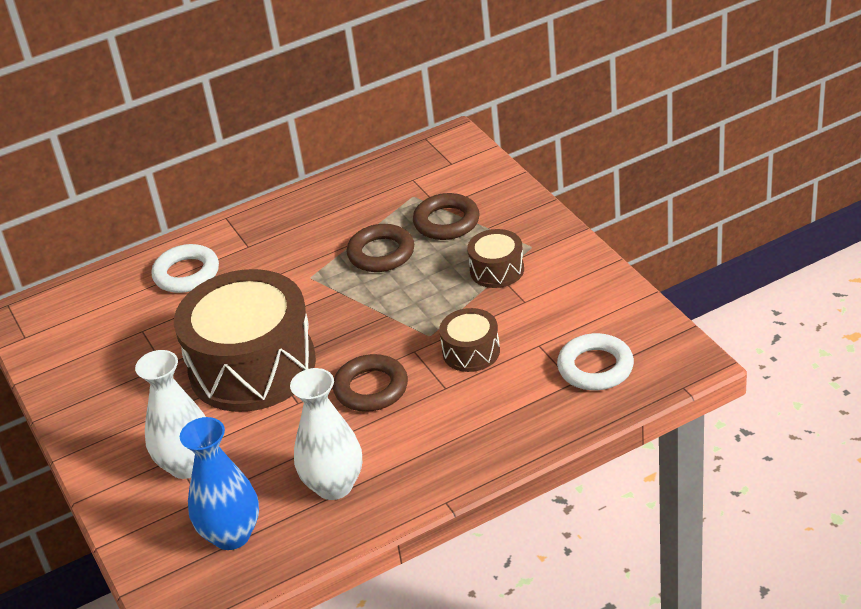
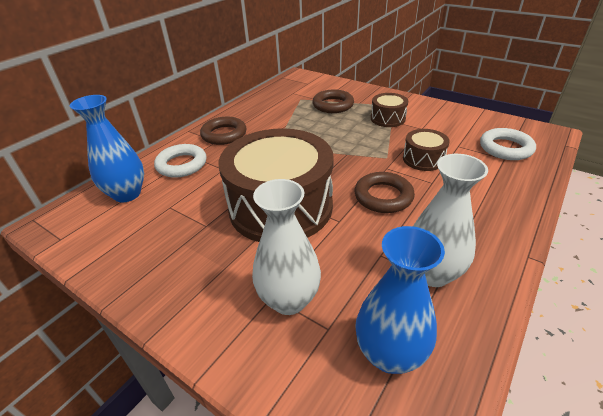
camera: 30 degrees left, 0 degrees up
(109, 299) = (127, 194): none -> blue vase
(381, 253) = (309, 126): brown ring -> brown ring (224, 134)

